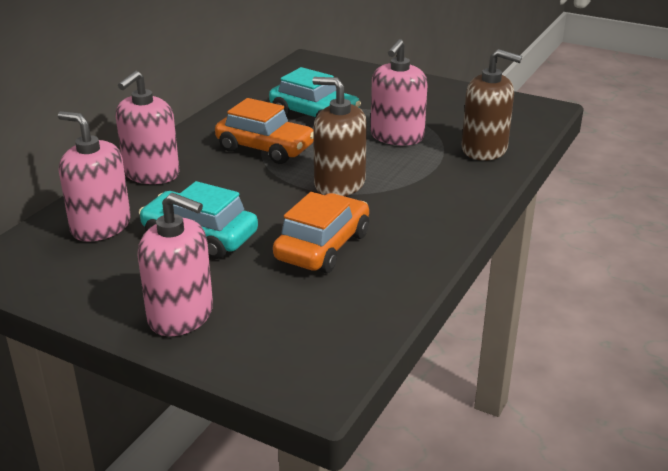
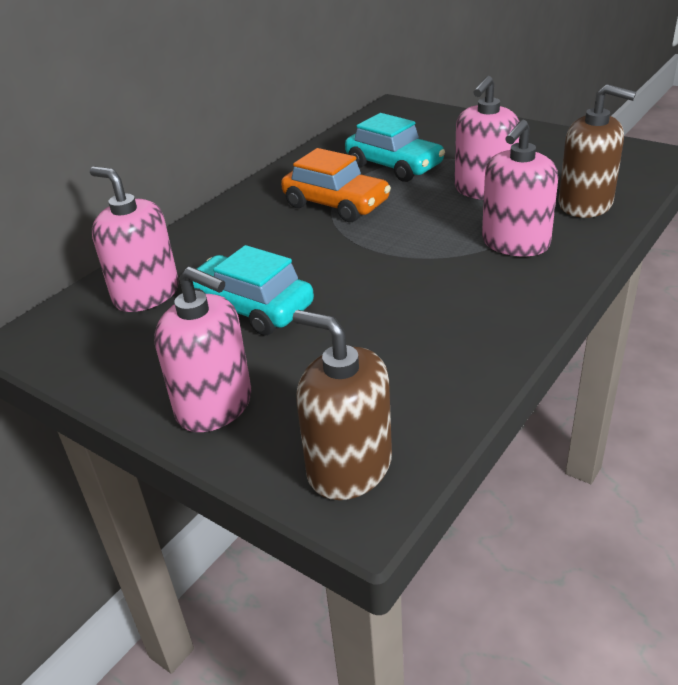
camera: 10 degrees right, 5 degrees up
(151, 174) = (210, 233): pink soap dispenser -> pink soap dispenser (515, 243)
(323, 246) = (387, 322): orange car -> none
(339, 184) = (414, 246): brown soap dispenser -> brown soap dispenser (349, 467)

